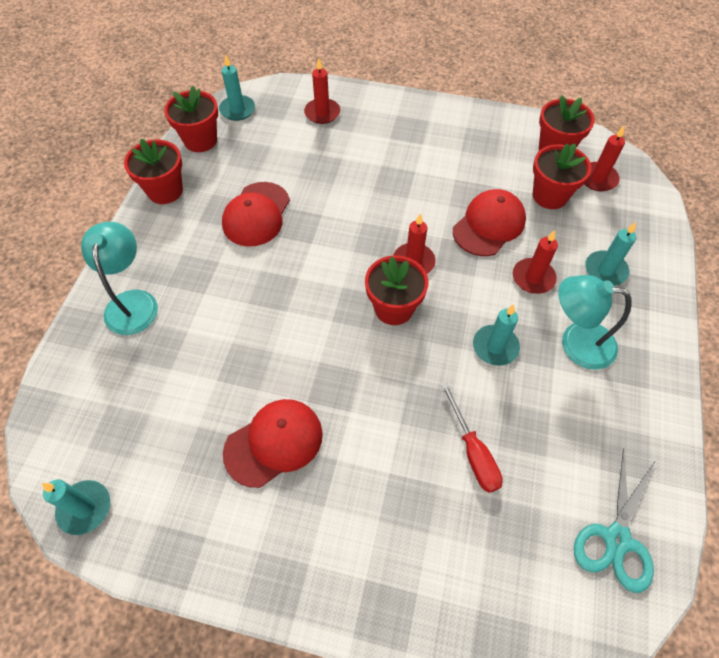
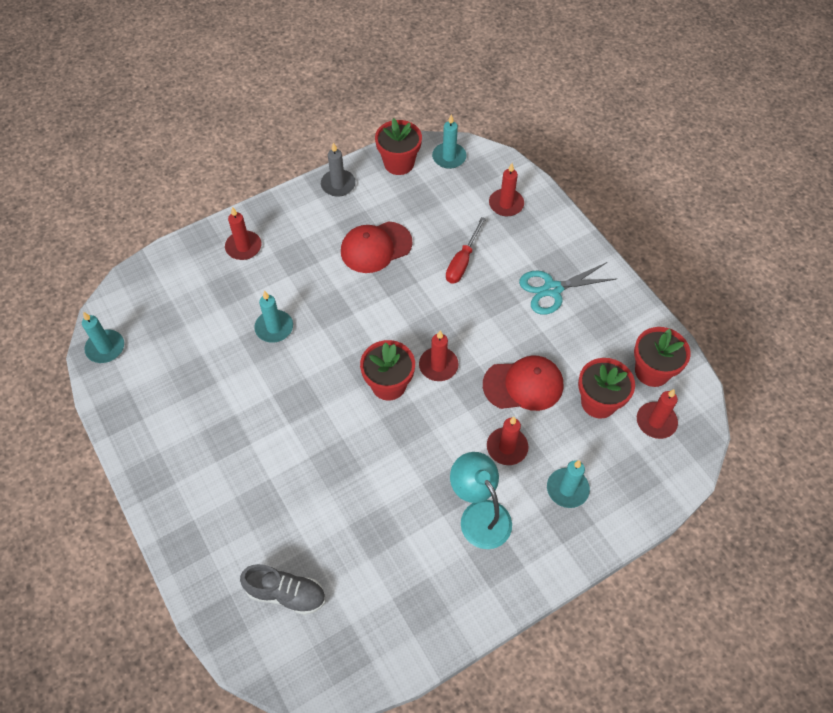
camera: 45 degrees right, 0 degrees up
(132, 302) = (243, 247): turquoise lamp -> red candle
(165, 191) = (338, 184): red flower pot -> grey candle
(274, 443) = (229, 401): red cap -> none
(473, 452) = (329, 513): red screwdriver -> red screwdriver (462, 261)
(495, 347) = (422, 467): turquoise candle -> turquoise candle (274, 328)
(521, 555) = (286, 593): none -> grey shoe
(616, 539) = (350, 642): turquoise scissors -> turquoise scissors (552, 289)

